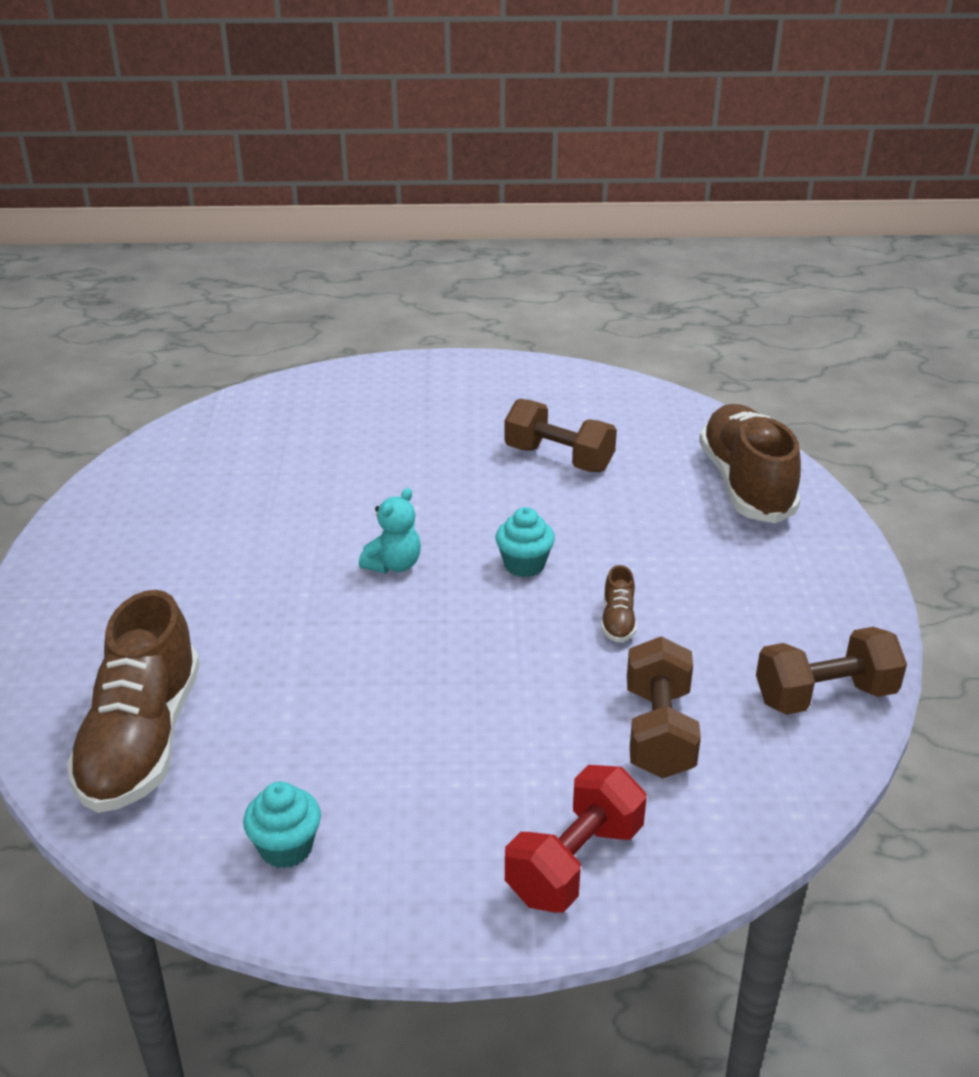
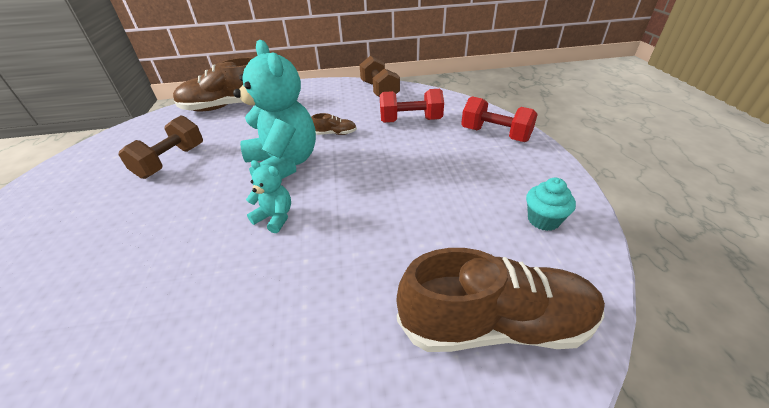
camera: 95 degrees left, 5 degrees up
(524, 565) = (284, 164): turquoise cupcake -> turquoise teddy bear
(659, 732) = (410, 121): brown dumbbell -> red dumbbell

